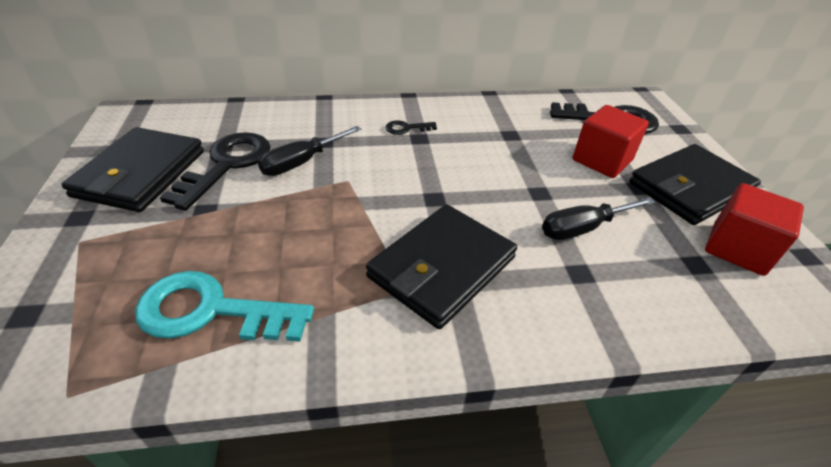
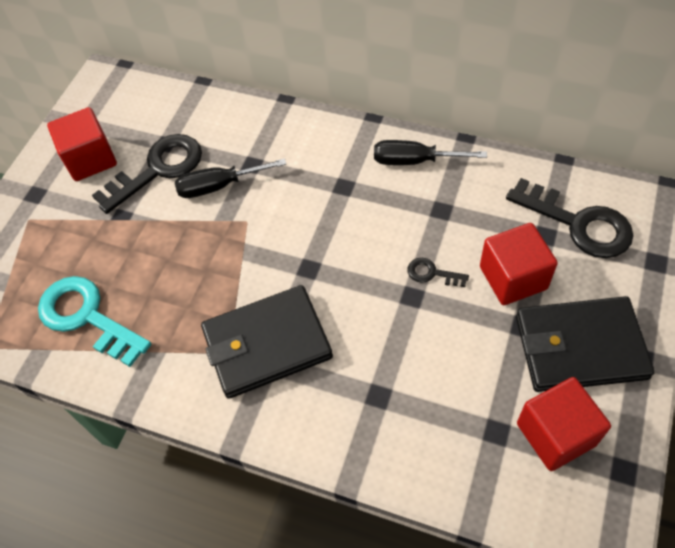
camera: 35 degrees right, 15 degrees up
(140, 173) = (90, 159): black wallet -> red cube
(406, 128) = (339, 169): black key -> black key (432, 273)
(583, 228) = (420, 352): black screwdriver -> black screwdriver (415, 161)

